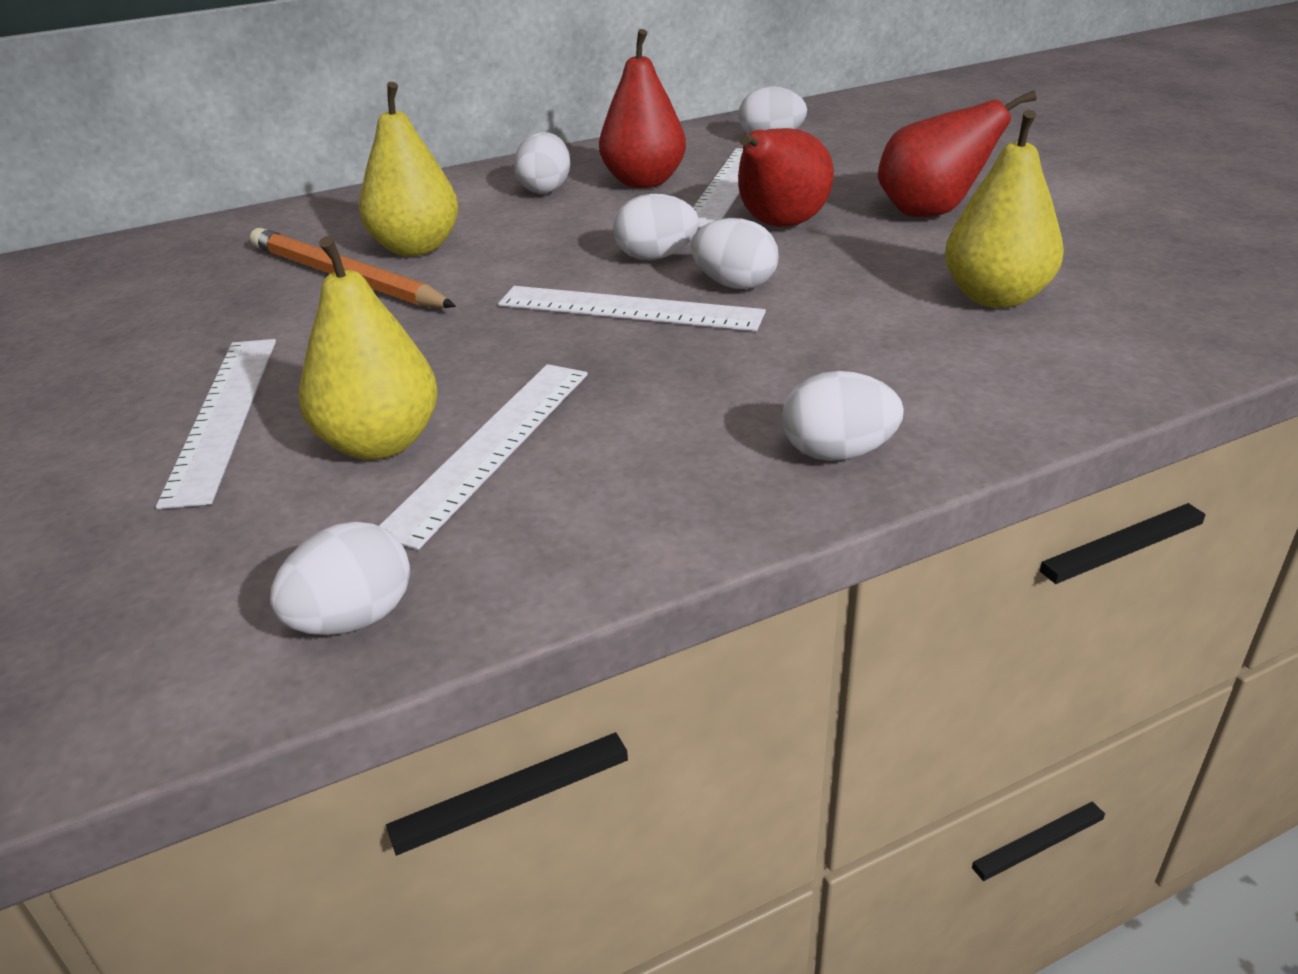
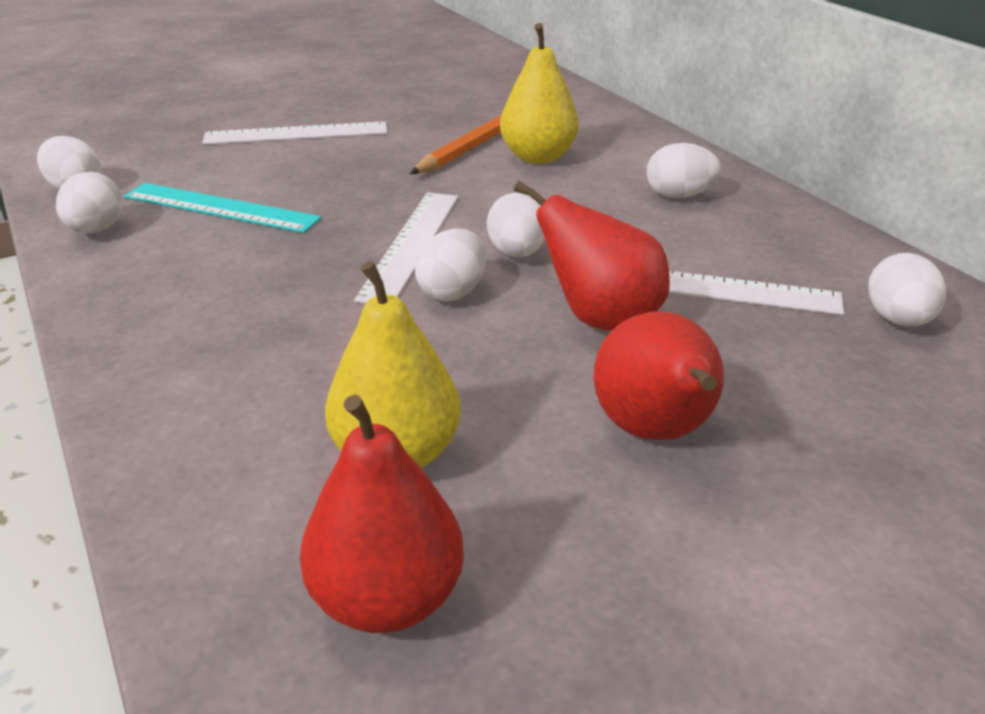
camera: 85 degrees right, 0 degrees up
(380, 443) = (243, 176): yellow pear -> none
(490, 447) = (220, 207): white ruler -> turquoise ruler
(644, 182) = (713, 242): red pear -> red pear (387, 598)
(837, 453) = (141, 333): white egg -> white egg (96, 230)

